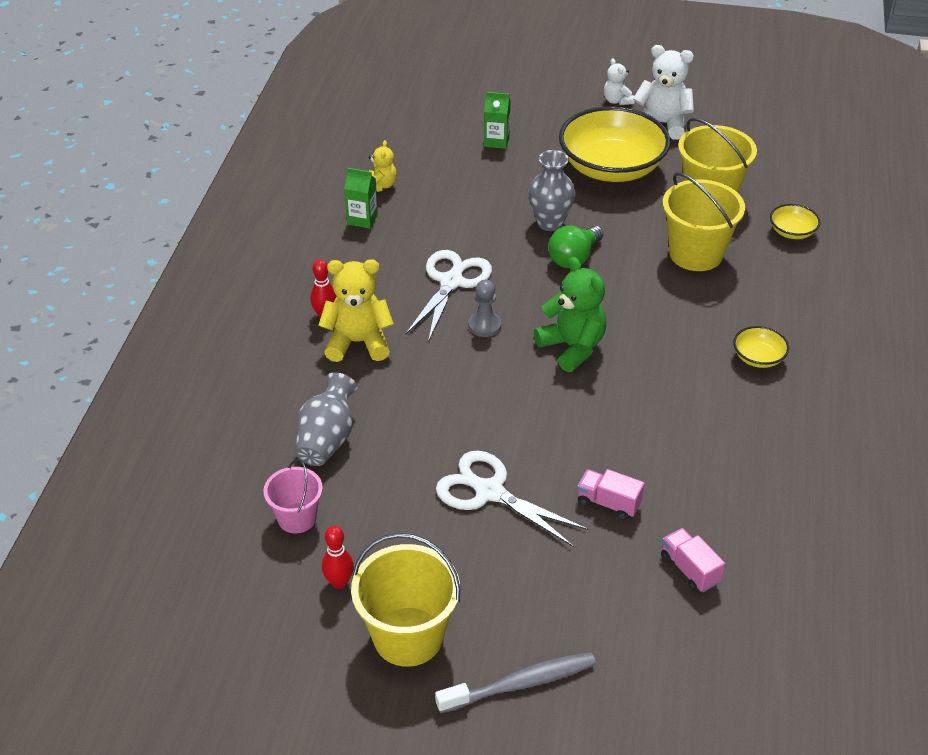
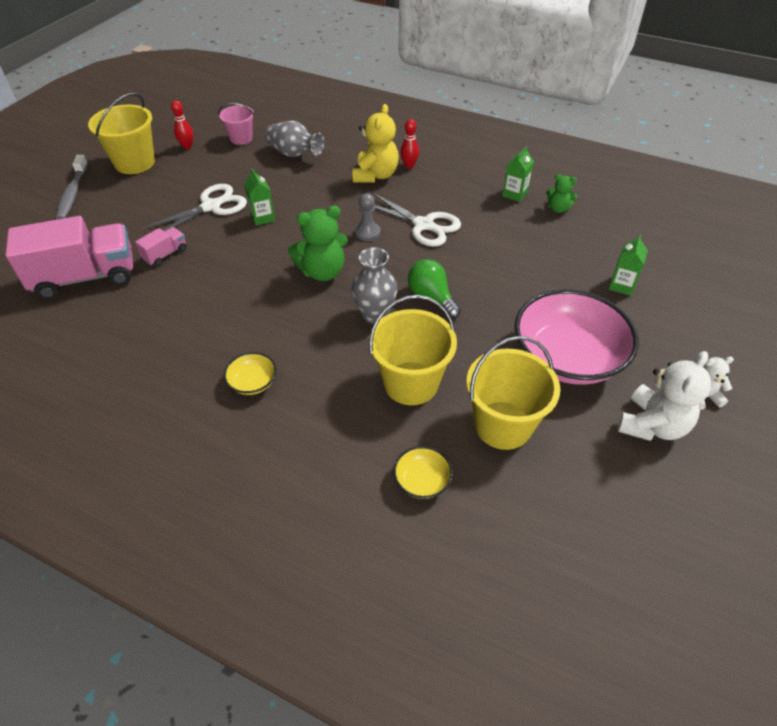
camera: 105 degrees right, 5 degrees up
(381, 186) = (558, 209): yellow teddy bear -> green teddy bear
(492, 429) = (262, 217): none -> green carton
(550, 223) = (485, 293): grey vase -> grey vase (375, 315)
(611, 168) = (567, 357): yellow bowl -> pink bowl
(689, 569) = (85, 277): pink truck -> pink truck, size x2.24

